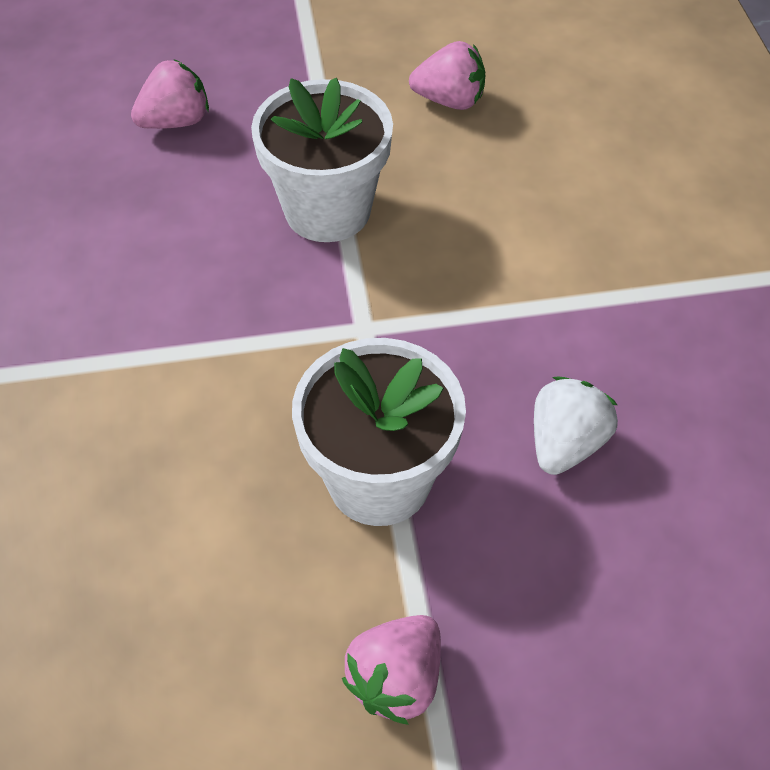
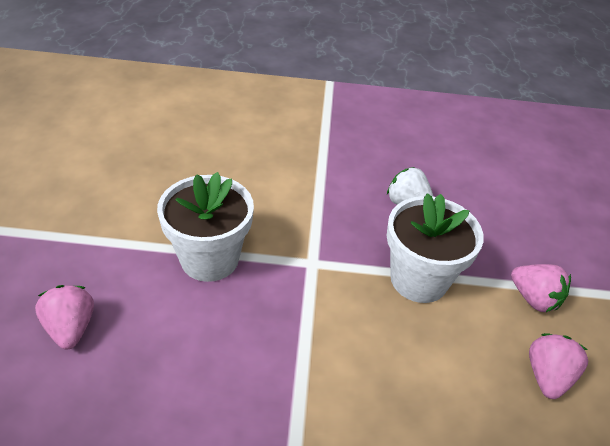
camera: 80 degrees left, 10 degrees down
(449, 100) = (143, 181): pink strawberry -> pink strawberry (547, 376)

